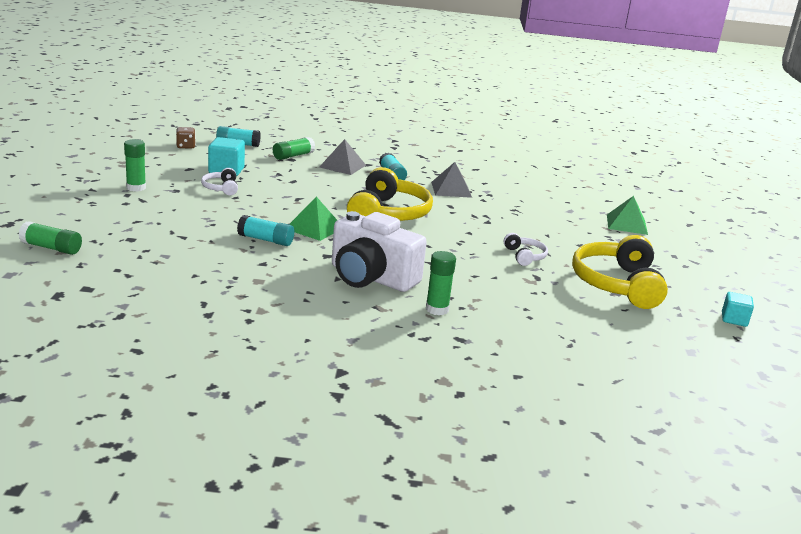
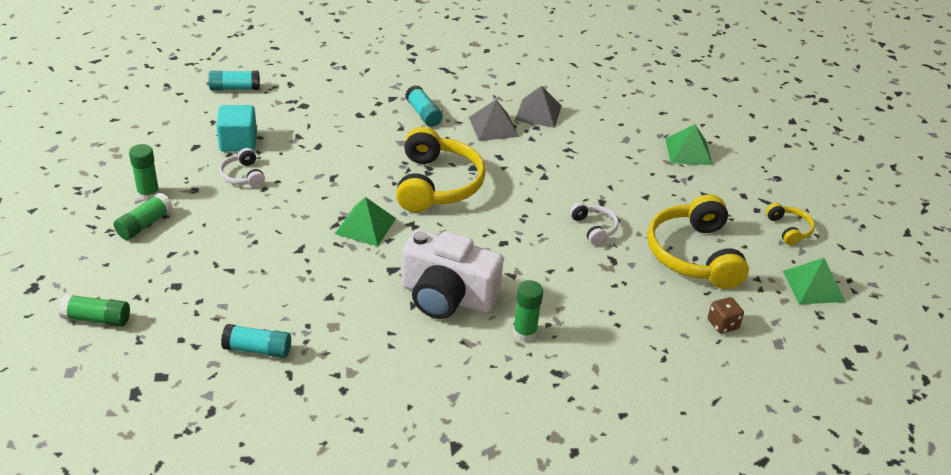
camera: 10 degrees left, 15 degrees up
(186, 146) = (176, 105): brown dice -> brown dice (722, 324)
(265, 240) = (320, 257): turquoise glue stick -> turquoise glue stick (257, 349)
(293, 156) = (304, 99): green glue stick -> green glue stick (144, 225)
(342, 166) = (364, 107): grey pyramid -> grey pyramid (538, 113)
(715, 281) = (789, 229): none -> yellow headphones
(734, 319) = (813, 286): turquoise cube -> green pyramid

